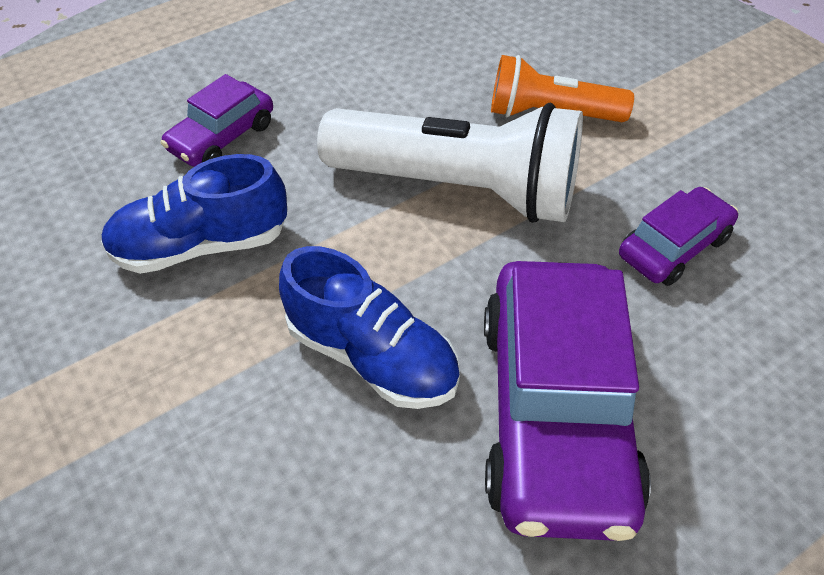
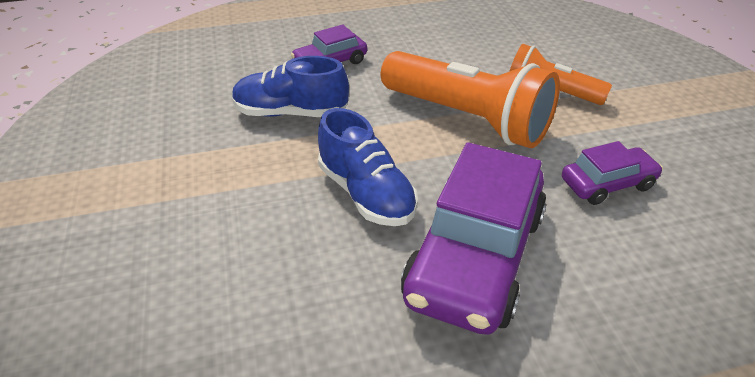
camera: 20 degrees right, 10 degrees down
(458, 188) = (467, 118): white flashlight -> orange flashlight

